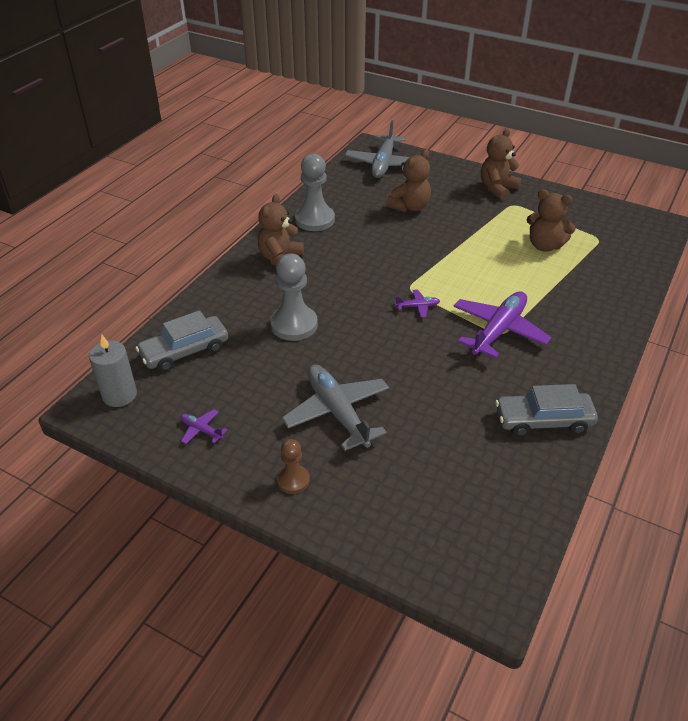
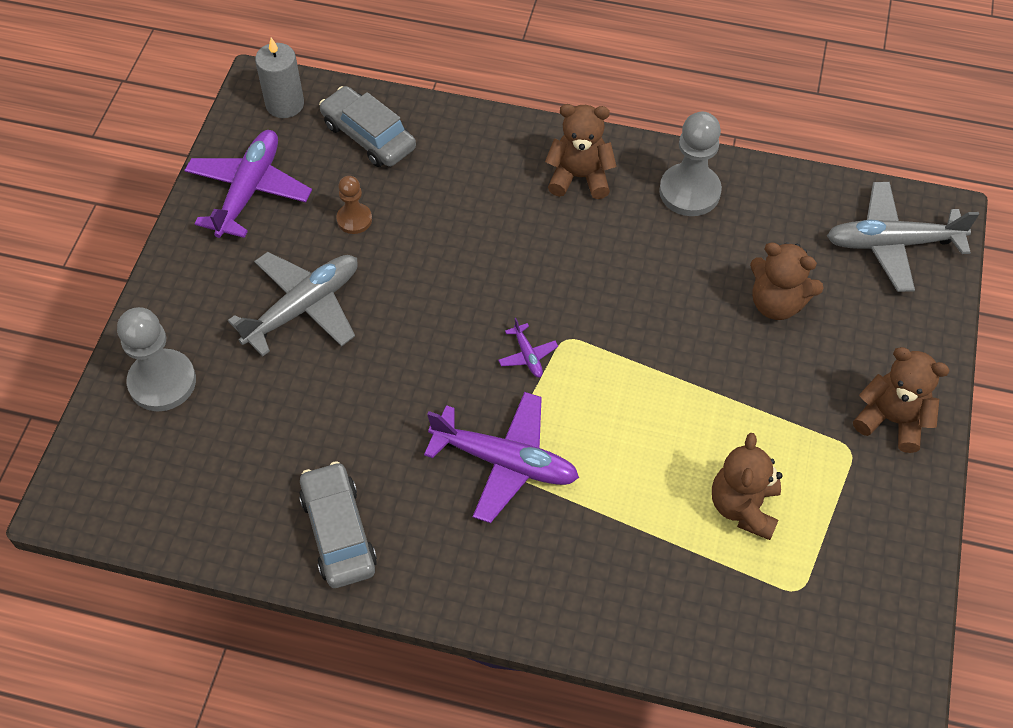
camera: 75 degrees right, 15 degrees up
(201, 430) = (249, 190): purple plane -> purple plane, size x2.29
(293, 480) = (194, 290): brown pawn -> brown pawn (354, 219)
(294, 325) = (447, 227): grey pawn -> grey pawn (162, 382)

